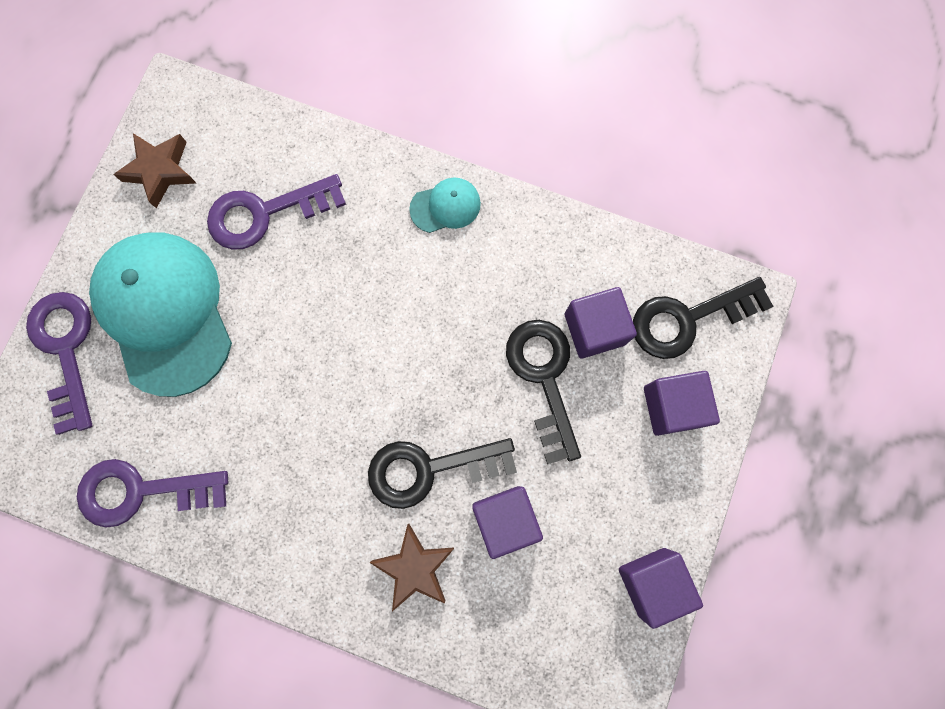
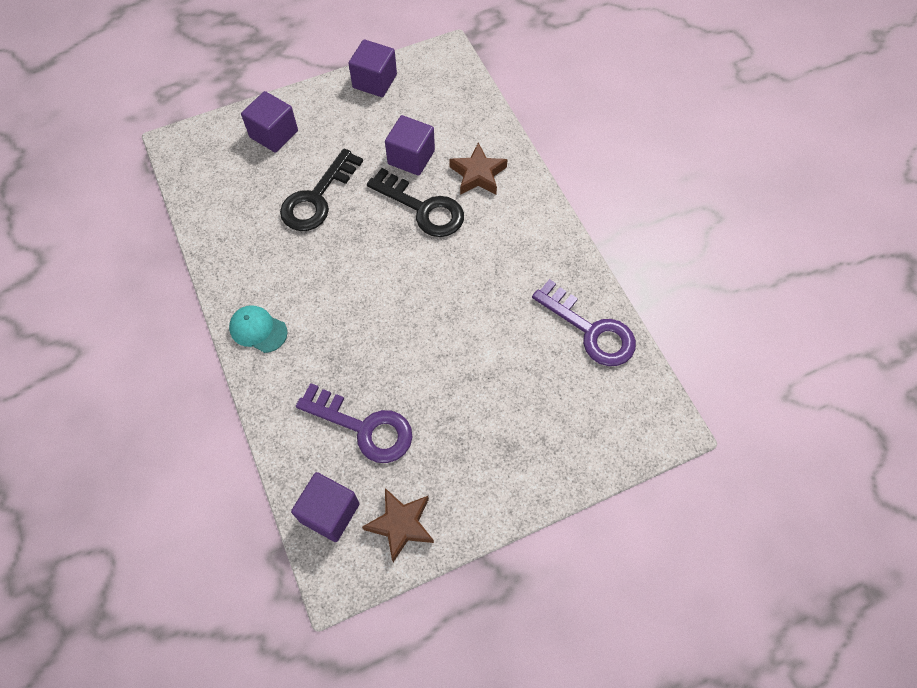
camera: 135 degrees left, 15 degrees down
(66, 350) = (569, 455): purple key -> none
(165, 313) = (486, 421): turquoise cap -> none
(594, 329) = (263, 197): purple cube -> purple cube (329, 512)
(688, 319) = (214, 161): black key -> none

